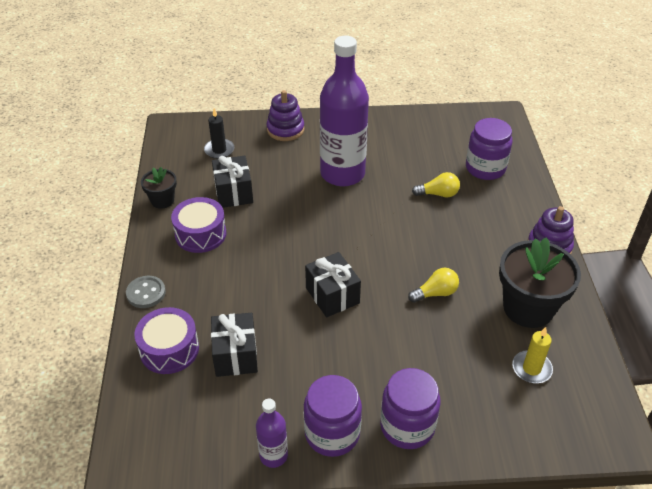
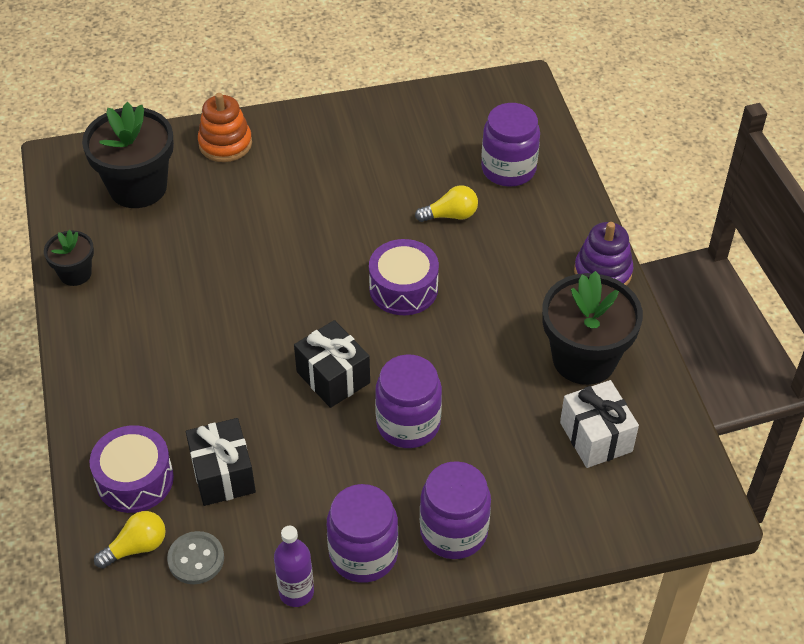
camera: 10 degrees left, 5 degrees up
(146, 293) = (85, 408): grey button -> grey button (196, 559)
(200, 234) = (140, 315): purple drum -> purple drum (403, 288)
(219, 150) = (138, 187): black candle -> black flower pot
(233, 193) = (172, 249): black gift -> none
(285, 129) = (225, 144): purple stacking toy -> orange stacking toy
(342, 174) = (317, 202): purple bottle -> none
(384, 337) = (408, 424): none -> purple jar
(435, 293) = (465, 355): yellow light bulb -> yellow light bulb (136, 547)
(531, 368) = (596, 437): yellow candle -> white gift

